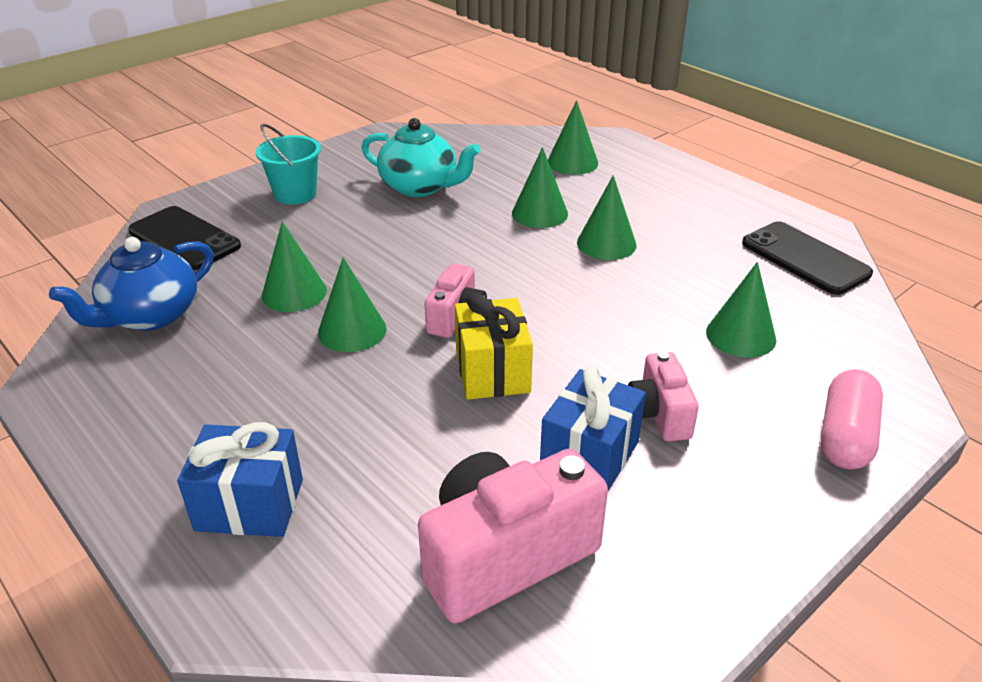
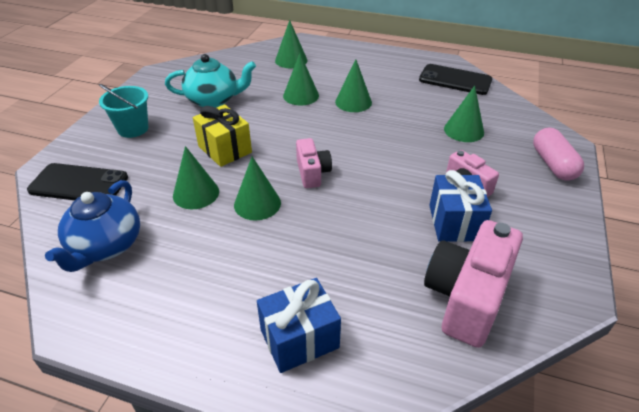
camera: 30 degrees left, 5 degrees up
(492, 371) = (362, 197): yellow gift -> yellow gift (225, 149)

